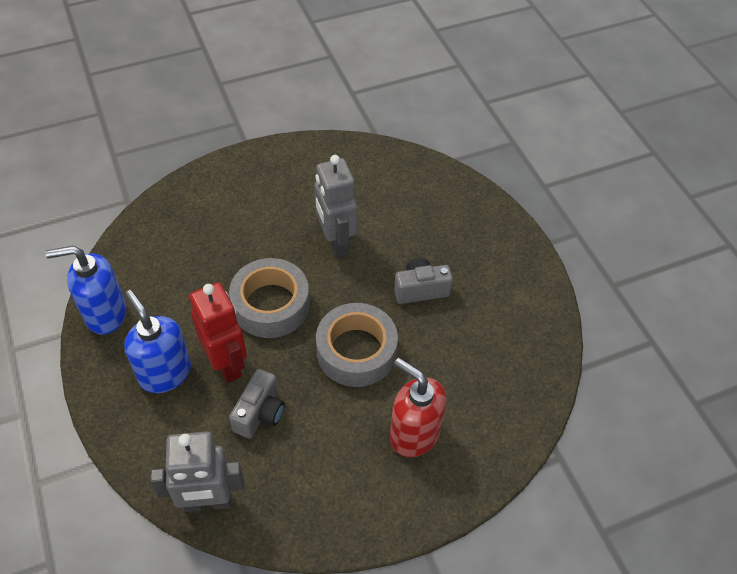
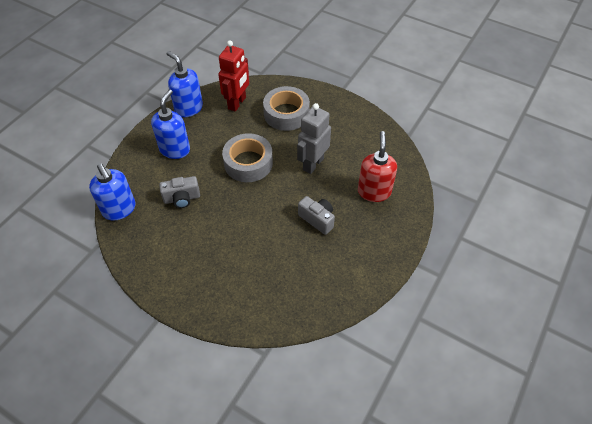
camera: 55 degrees right, 0 degrees up
(208, 502) = (119, 209): grey robot -> blue soap dispenser
(227, 364) = (199, 168): red robot -> red robot (237, 103)
(356, 351) = (251, 215): grey tape -> grey tape (286, 114)
(414, 434) = (221, 271): red soap dispenser -> red soap dispenser (374, 191)

